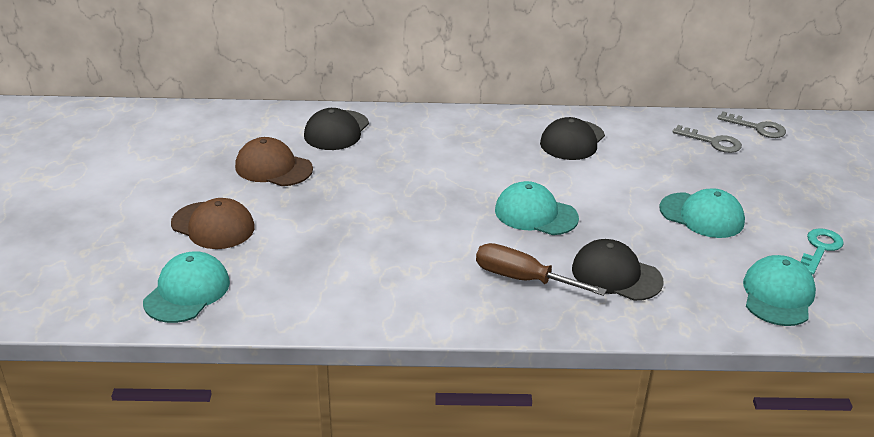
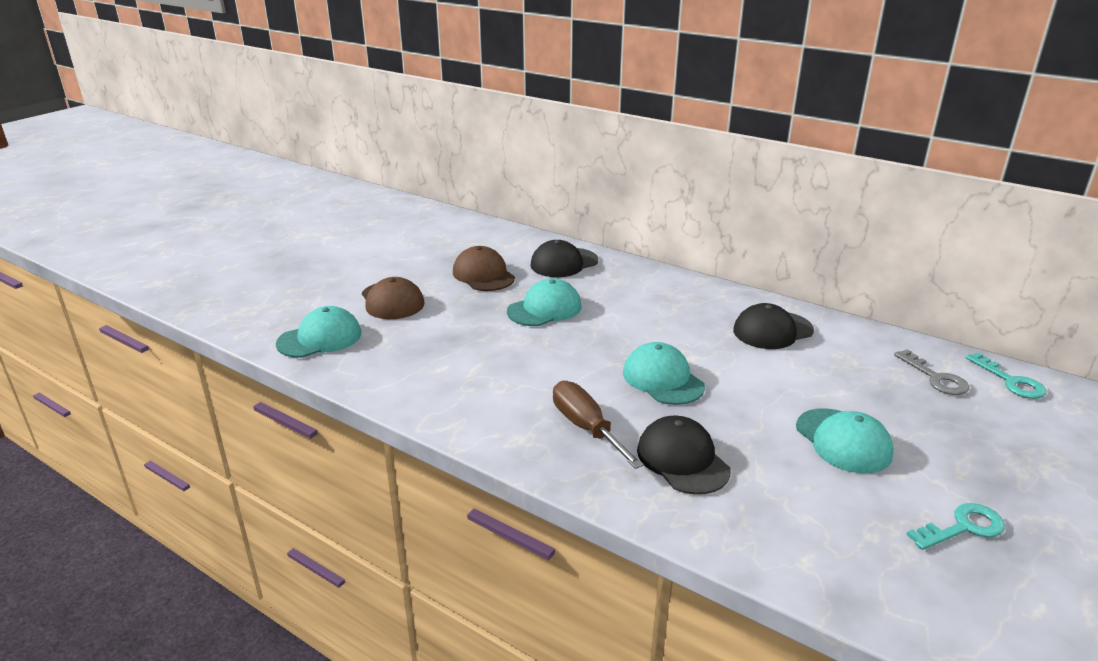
camera: 35 degrees right, 5 degrees down
(757, 128) = (1010, 381): grey key -> turquoise key
(778, 295) = (851, 552): turquoise cap -> turquoise cap (544, 309)

